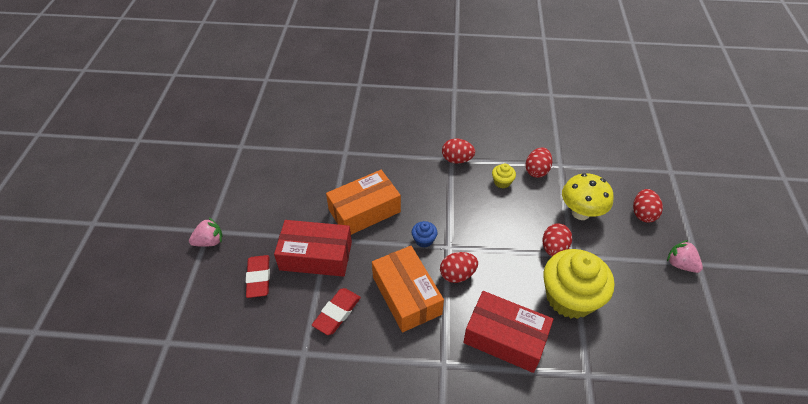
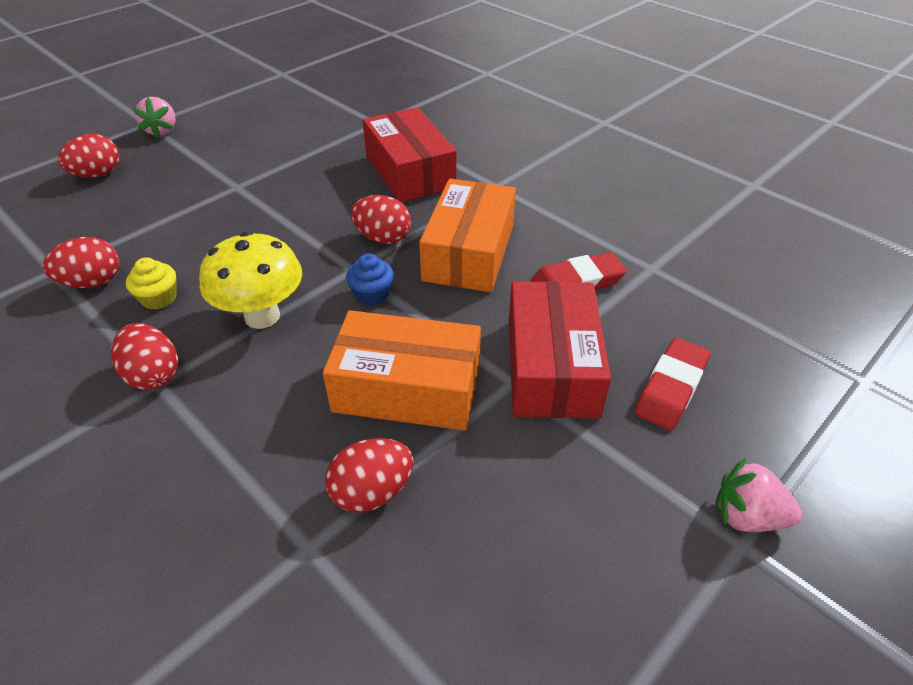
camera: 140 degrees left, 5 degrees down
(316, 256) = (551, 366): red box -> red box turned 45 degrees clockwise
(553, 248) = (241, 201): red egg -> red egg (372, 492)
(570, 297) = (301, 163): yellow cupcake -> none
(580, 213) = (149, 211): yellow mushroom -> yellow mushroom (262, 316)

